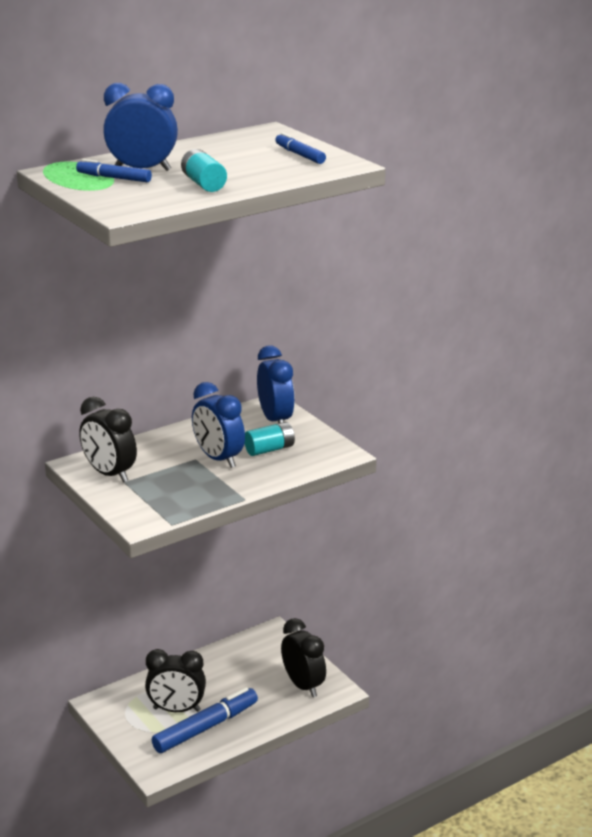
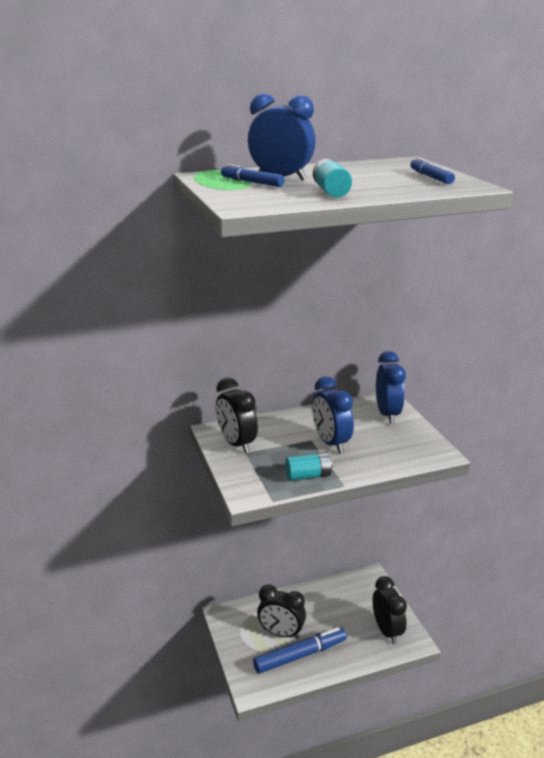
camera: 15 degrees right, 0 degrees up
(269, 449) = (376, 440): turquoise battery -> turquoise battery (308, 476)

